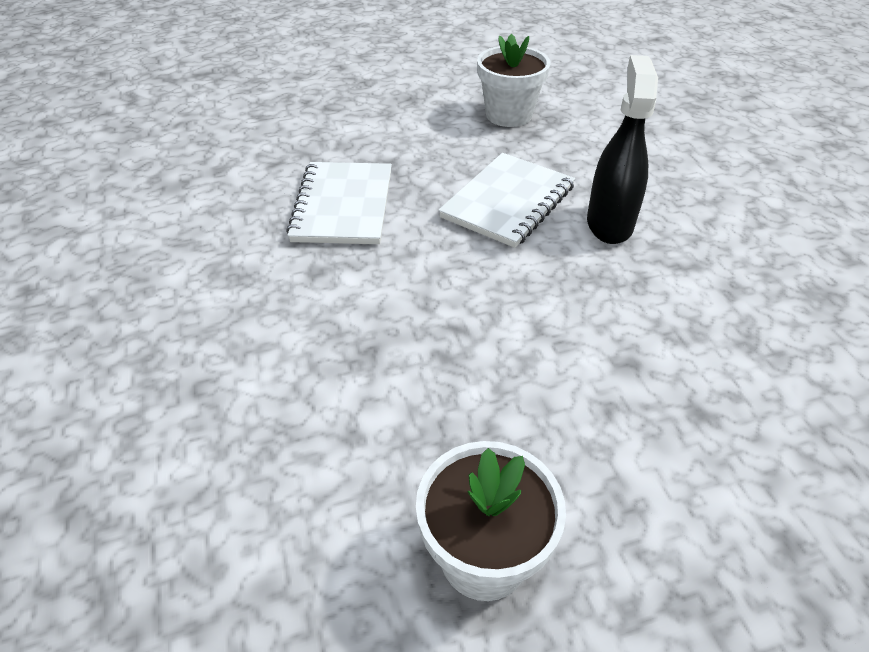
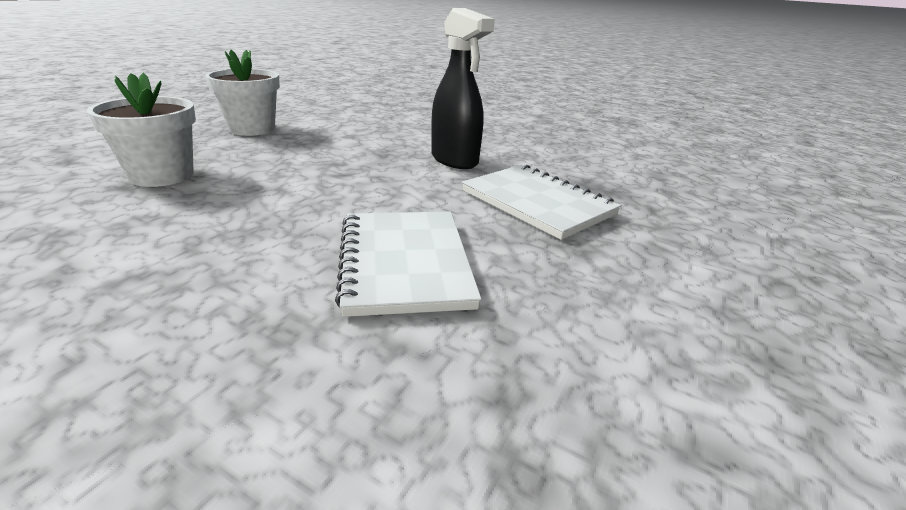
camera: 135 degrees right, 15 degrees down
(508, 115) = (604, 424): white flower pot -> white flower pot (162, 175)
(609, 224) = (255, 288): black spray bottle -> black spray bottle (454, 160)

